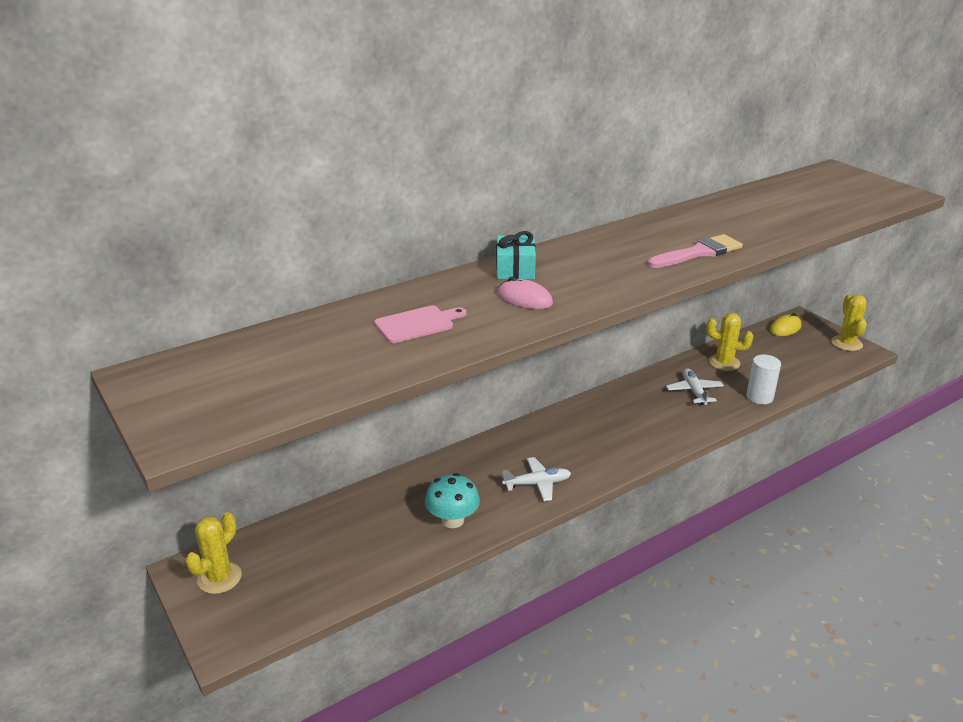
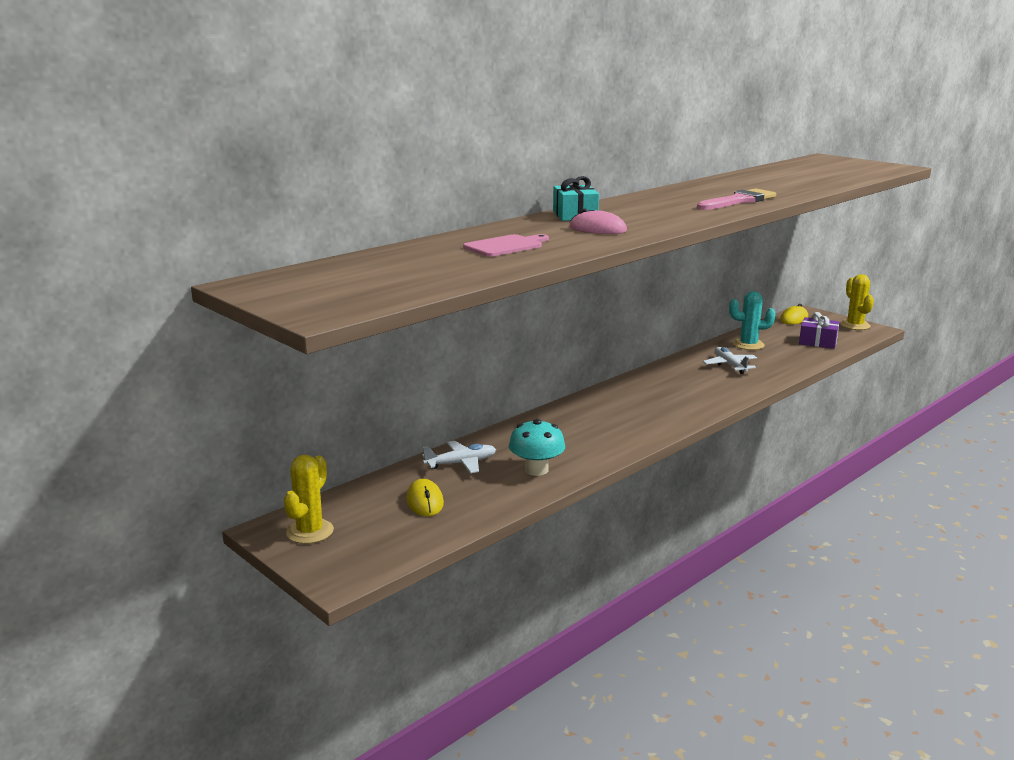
camera: 10 degrees left, 10 degrees down
(335, 550) = (425, 501): none -> yellow mouse
(537, 484) = (609, 438): white plane -> white plane (461, 463)
(724, 363) = (748, 345): yellow cactus -> turquoise cactus
(759, 397) = (793, 365): white cylinder -> none
(798, 365) = (818, 342): none -> purple gift

